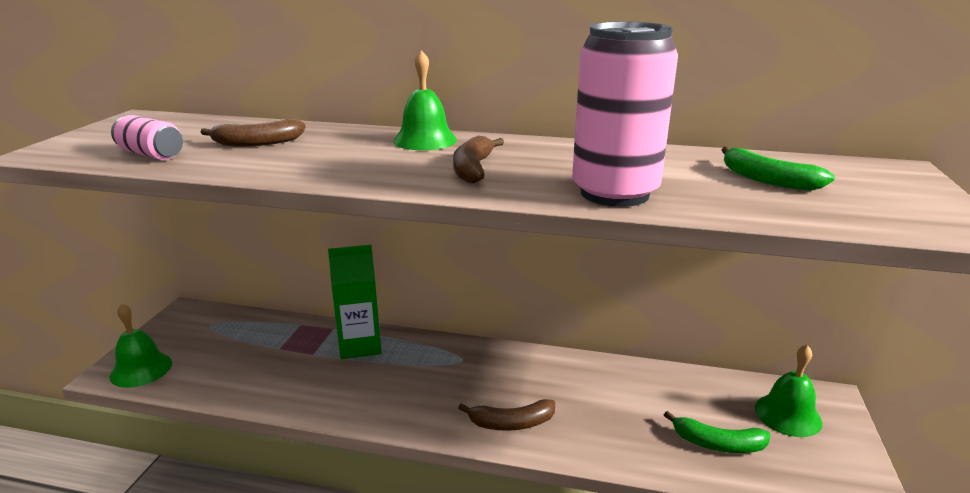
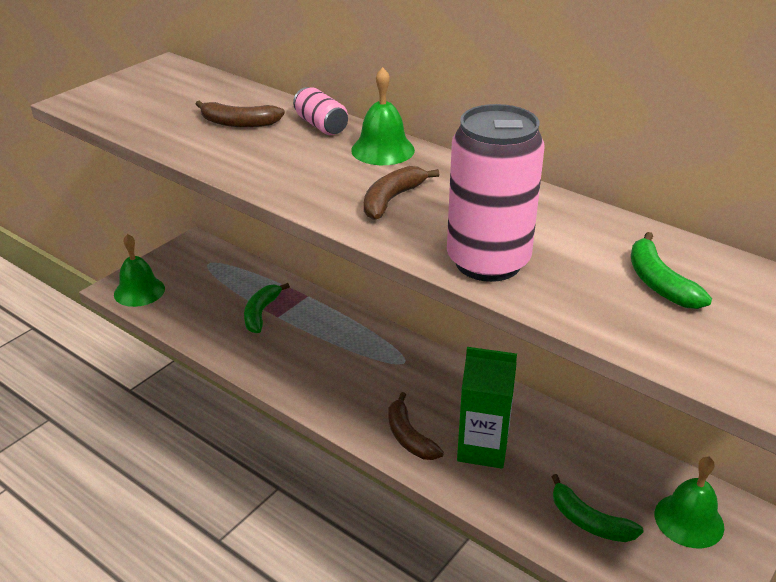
camera: 25 degrees right, 10 degrees up
(151, 154) = (150, 121): pink can -> pink can (321, 125)
(293, 355) = (261, 313): none -> green banana
(360, 345) = (321, 320): green carton -> green carton (482, 448)
(511, 423) = (409, 436): brown banana -> brown banana turned 45 degrees clockwise

